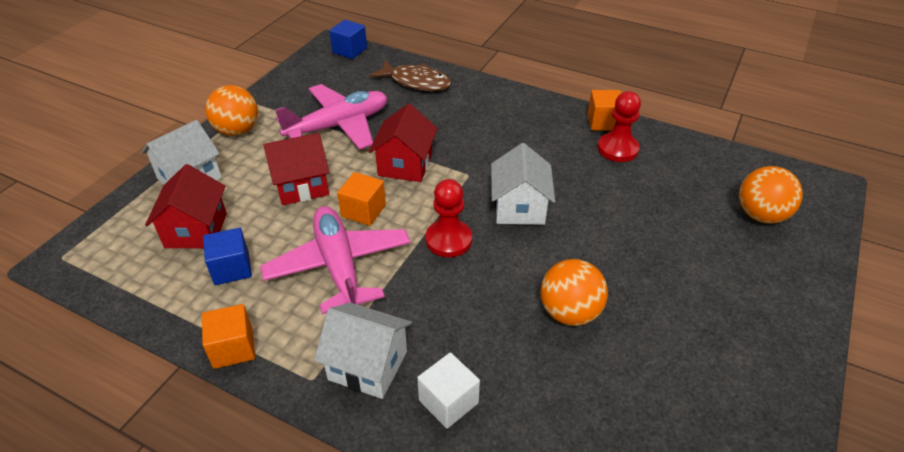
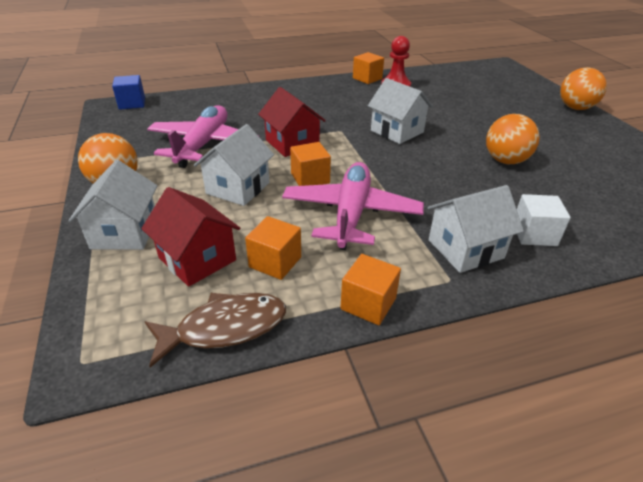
camera: 45 degrees left, 5 degrees down
(231, 268) = (275, 262): blue cube -> orange cube
(301, 185) = (238, 188): red house -> white house
(339, 267) = (351, 214): pink plane -> pink plane turned 75 degrees clockwise
(416, 82) = (218, 102): brown fish -> brown fish (225, 328)
(448, 240) = (389, 164): red pawn -> none
(760, 215) = (500, 85): orange ball -> orange ball (575, 108)

